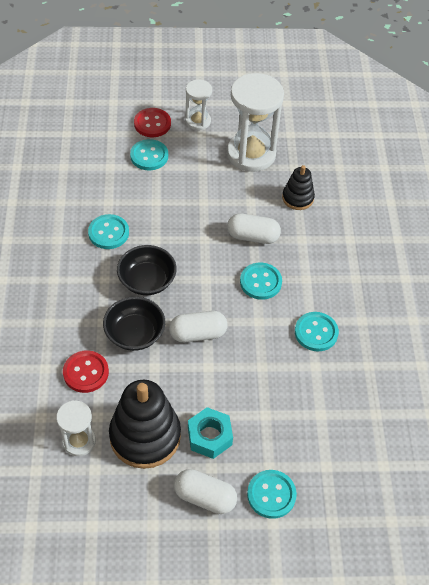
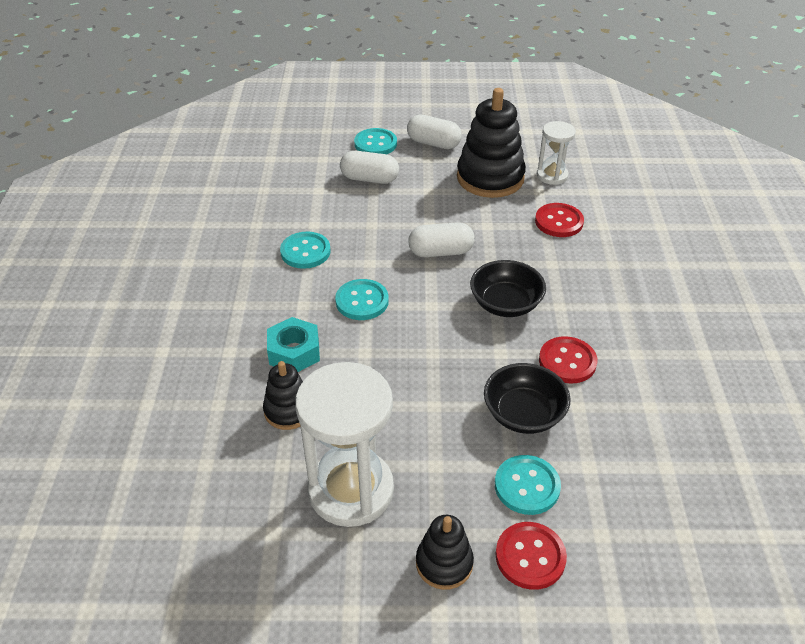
camera: 175 degrees left, 10 degrees down
(108, 233) = (567, 361): turquoise button -> red button
(135, 334) = (512, 252): black bowl -> black bowl (523, 414)
(198, 121) = (444, 563): white hourglass -> black stacking toy
(209, 436) = (428, 177): turquoise nut -> turquoise nut (294, 352)
(252, 236) = (365, 355): white capsule -> white capsule (369, 179)

